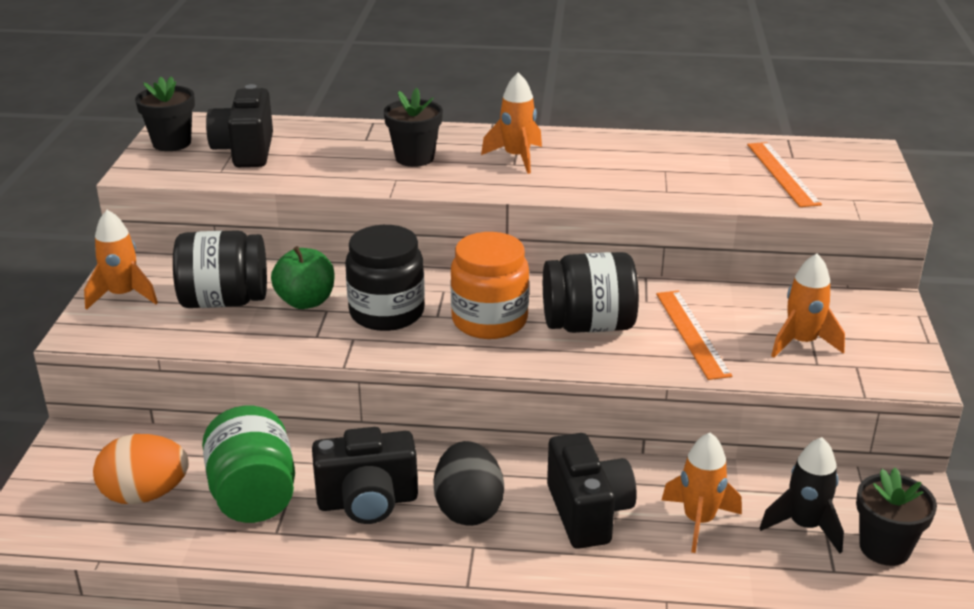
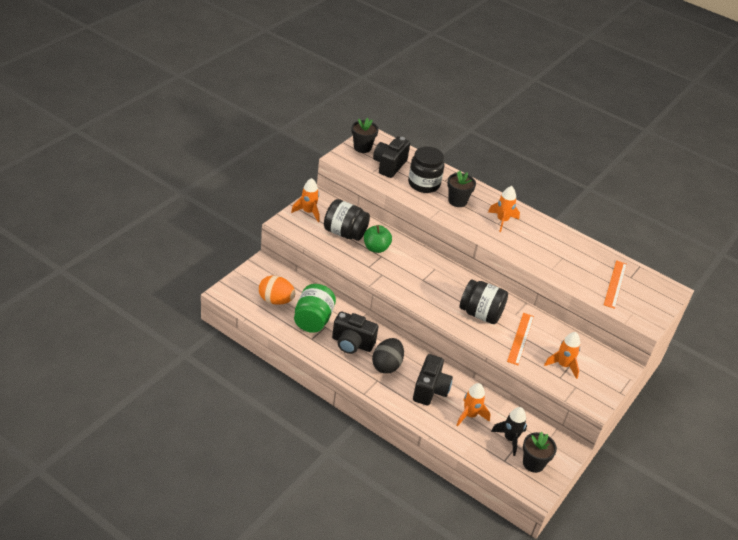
camera: 25 degrees right, 10 degrees up
(387, 313) = (404, 269): black jar -> black jar (424, 184)
(489, 320) = (442, 292): orange jar -> none

